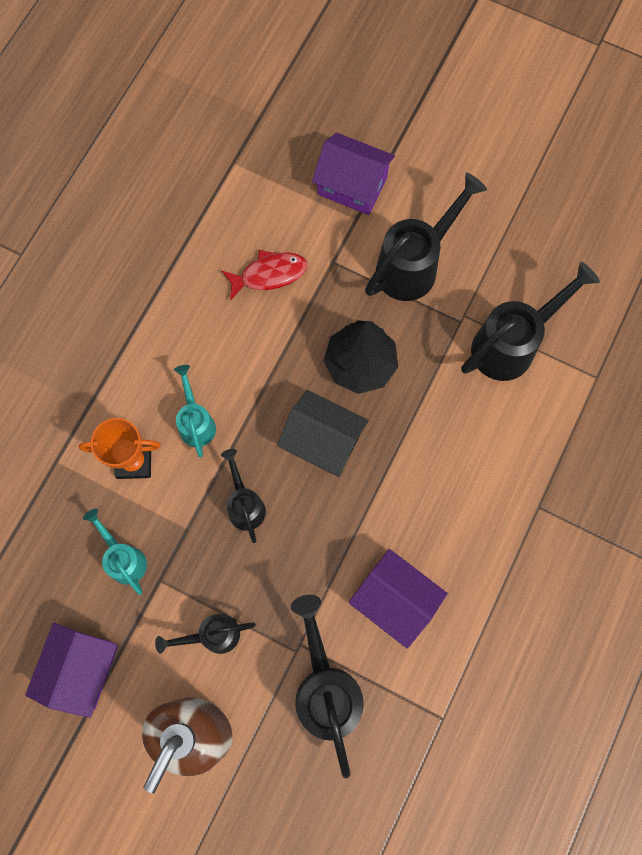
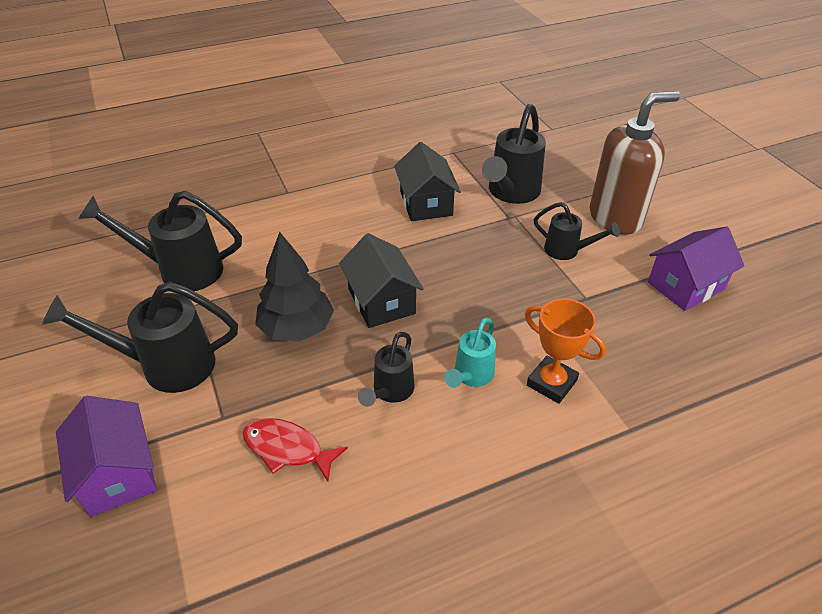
camera: 140 degrees left, 30 degrees down
(124, 558) = (607, 326): turquoise watering can -> none
(245, 504) = (479, 301): black watering can -> black watering can (390, 392)
(395, 600) = (426, 203): purple house -> black house

